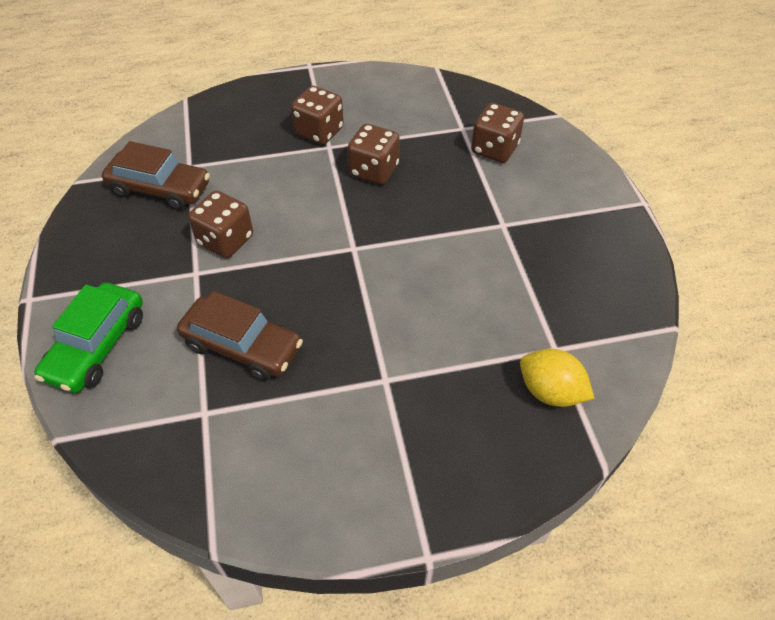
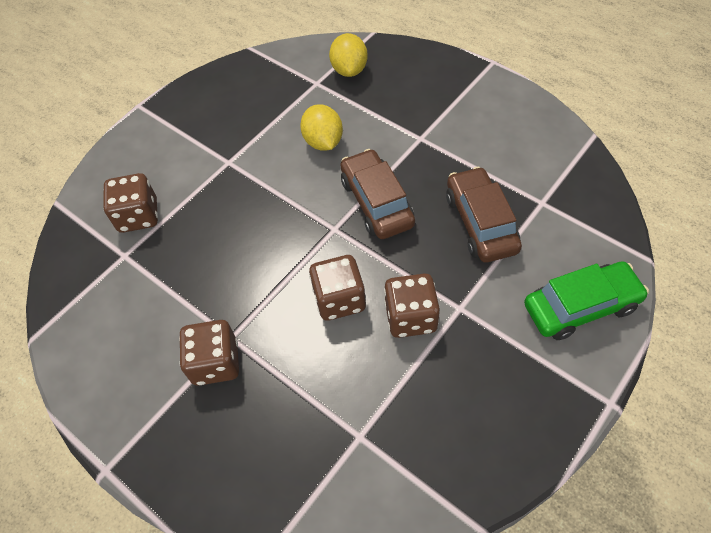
camera: 125 degrees left, 5 degrees up
(160, 189) = (410, 430): brown car -> brown car (376, 202)
(374, 170) = (235, 278): brown dice -> brown dice (339, 299)
(460, 301) = (323, 142): none -> yellow lemon

